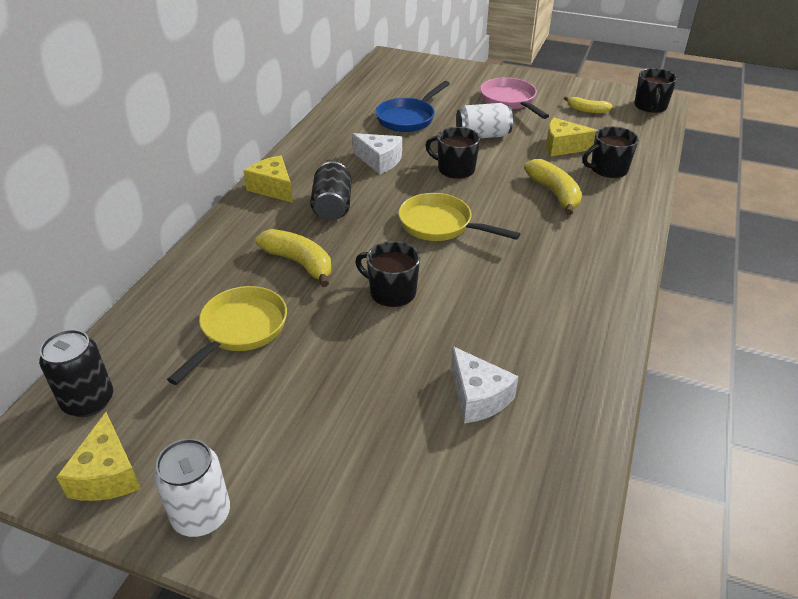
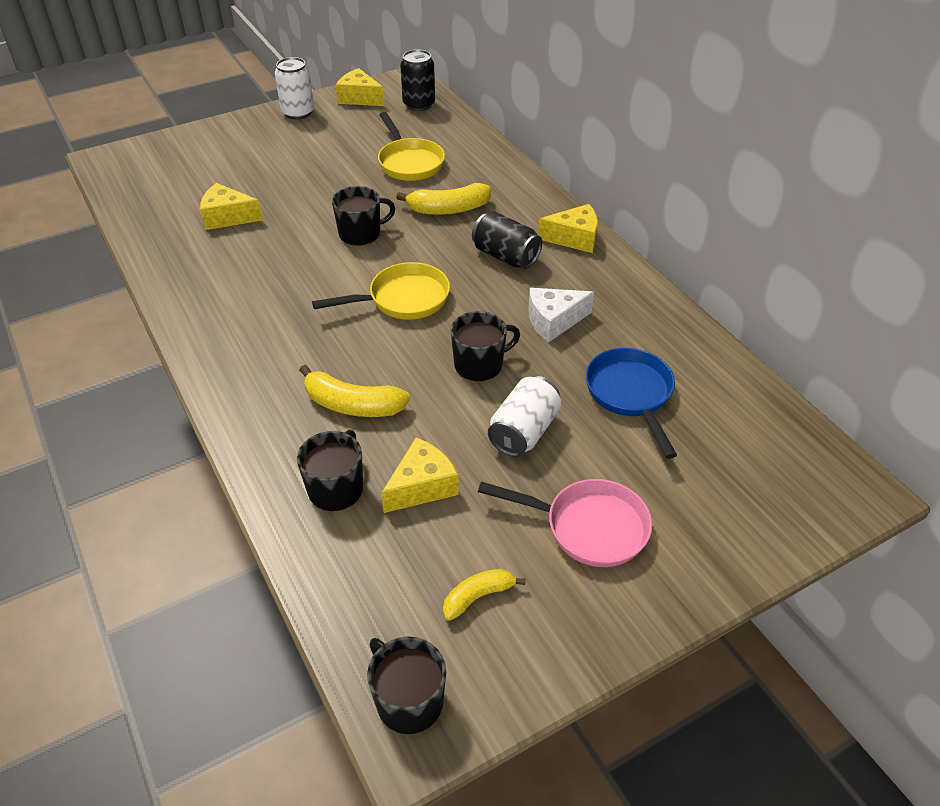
camera: 130 degrees right, 5 degrees up
(478, 397) = (227, 217): white cheese -> yellow cheese

